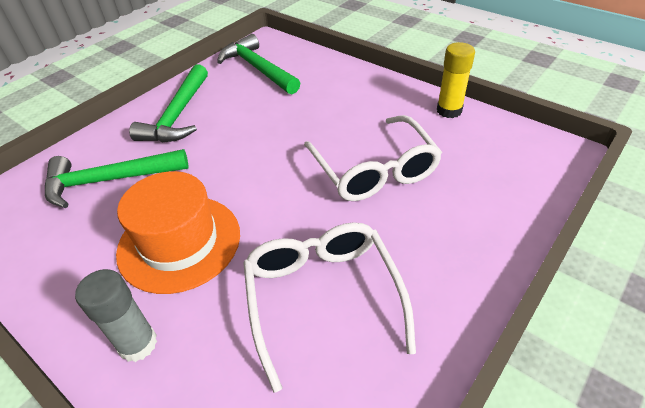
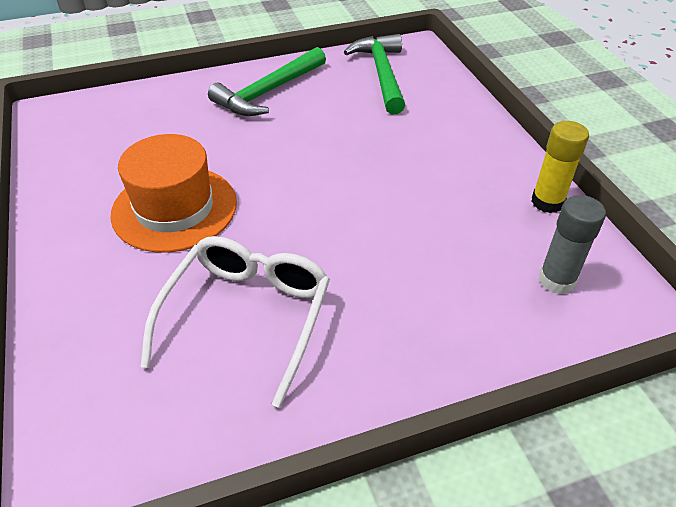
camera: 30 degrees right, 0 degrees up
(110, 180) = (165, 129): green hammer -> none
(138, 344) = (80, 273): grey glue stick -> grey glue stick (556, 280)
(374, 170) = (403, 227): white glasses -> none

